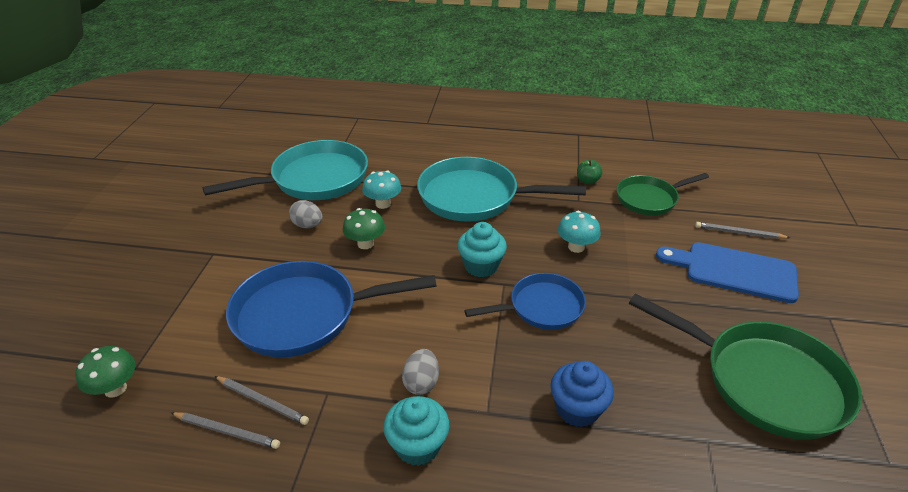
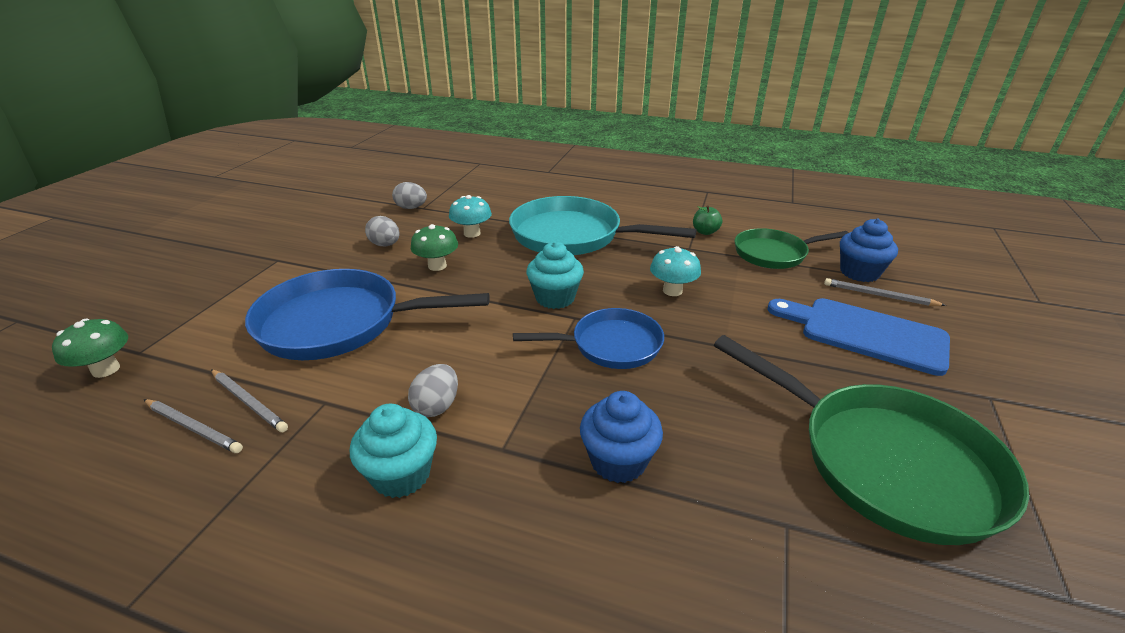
camera: 10 degrees right, 5 degrees down
(314, 179) = (411, 208): turquoise pan -> grey egg
(720, 211) = (859, 272): none -> blue cupcake

